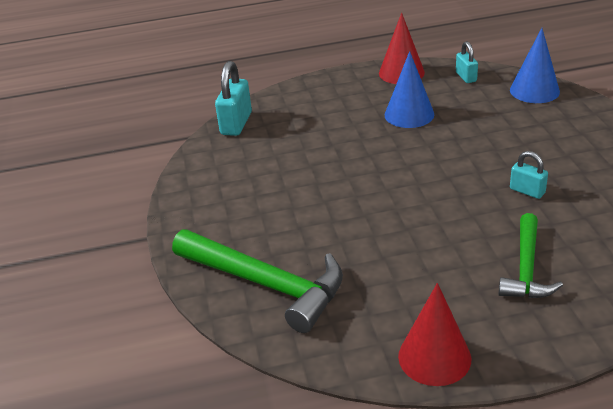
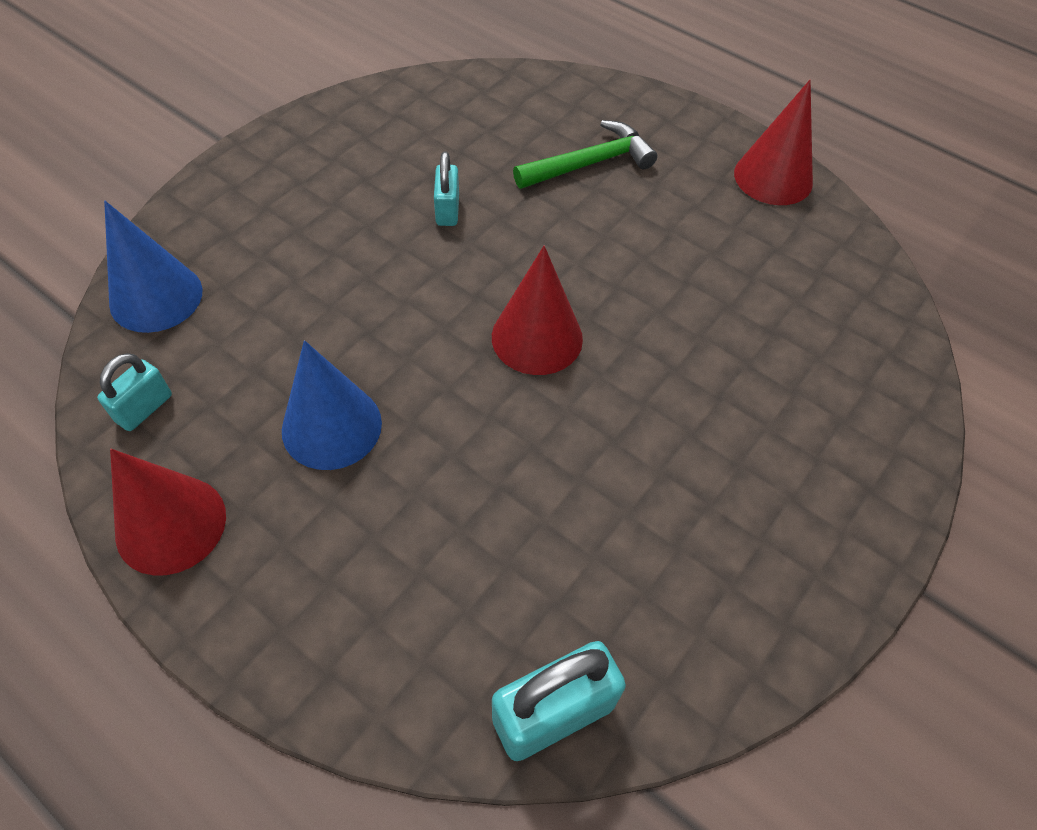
camera: 135 degrees left, 20 degrees up
(266, 284) = (841, 362): green hammer -> none
(399, 185) = (537, 337): none -> red cone

